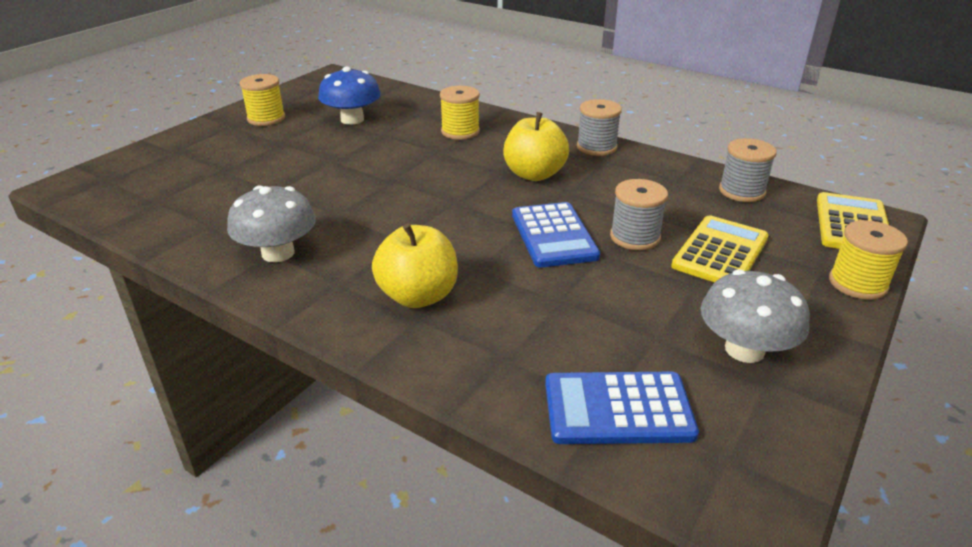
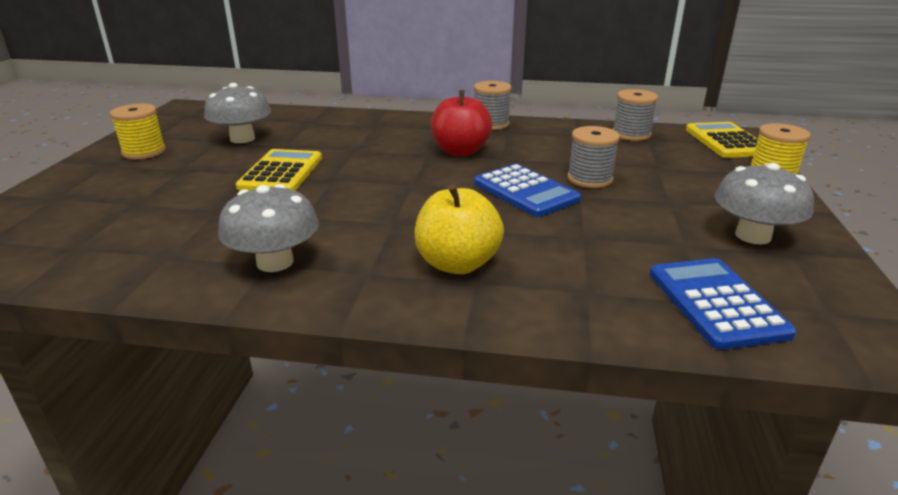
camera: 25 degrees left, 5 degrees down
(352, 119) = (242, 139): blue mushroom -> grey mushroom
(460, 132) = (360, 131): yellow spool -> none
(534, 174) = (460, 151): yellow apple -> red apple
(618, 409) = (716, 303): blue calculator -> blue calculator turned 105 degrees clockwise
(720, 252) = (662, 176): yellow calculator -> yellow calculator (281, 173)

